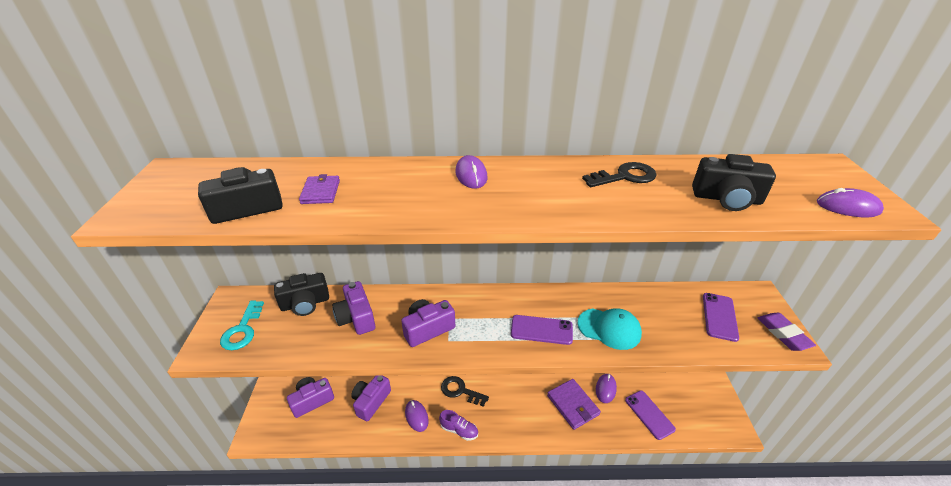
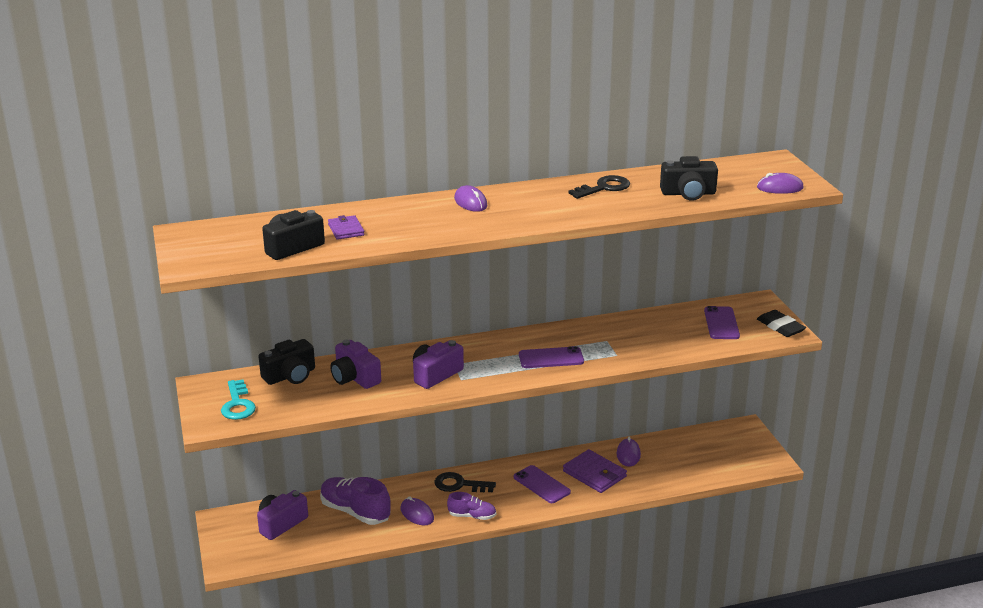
camera: 15 degrees left, 10 degrees down
(371, 401) = (355, 512): purple camera -> purple shoe
(609, 328) = (617, 347): turquoise cap -> none
(649, 414) = (681, 467): purple phone -> purple phone (541, 484)
(783, 334) = (780, 327): purple eraser -> black eraser

